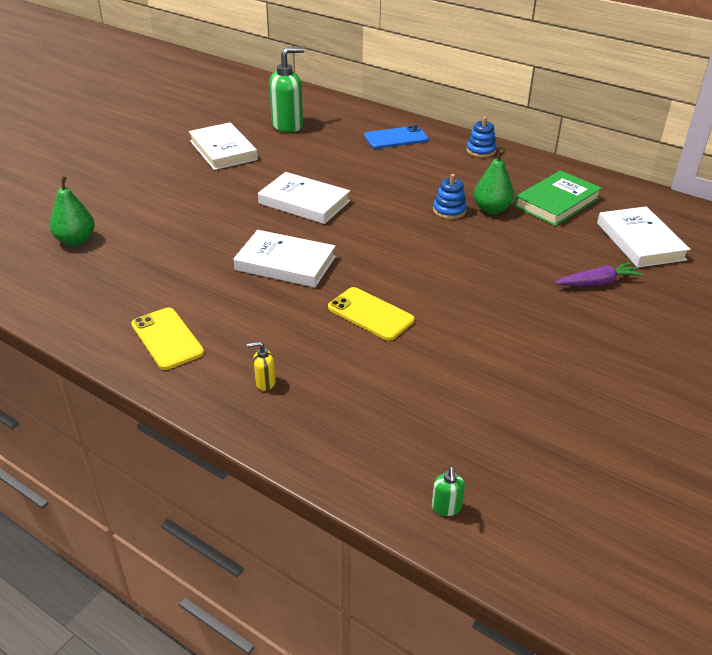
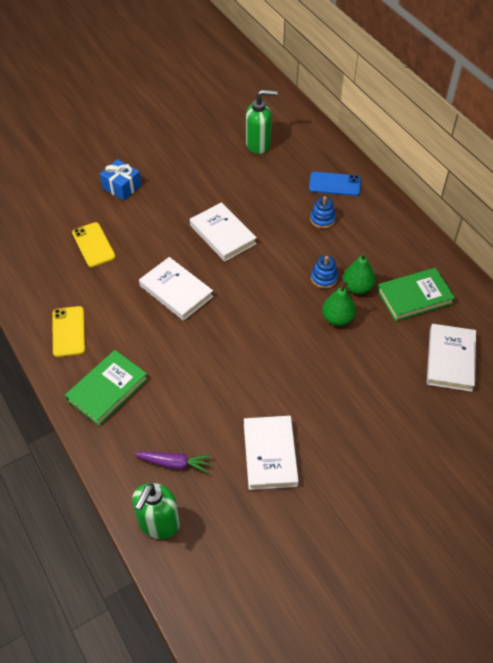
camera: 25 degrees right, 15 degrees up
(76, 240) = (53, 223): green pear -> green pear (337, 318)
(147, 190) = (121, 187): none -> blue gift
(223, 150) = (195, 159): white book -> white book (270, 454)
(264, 382) = (107, 389): yellow soap dispenser -> green book
(370, 314) = (205, 358): yellow phone -> yellow phone (93, 245)
(446, 507) = (158, 523): green soap dispenser -> green soap dispenser, size x2.28
(480, 151) = (394, 220): blue stacking toy -> blue stacking toy (322, 219)
(597, 283) = (384, 388): purple carrot -> purple carrot (174, 463)

